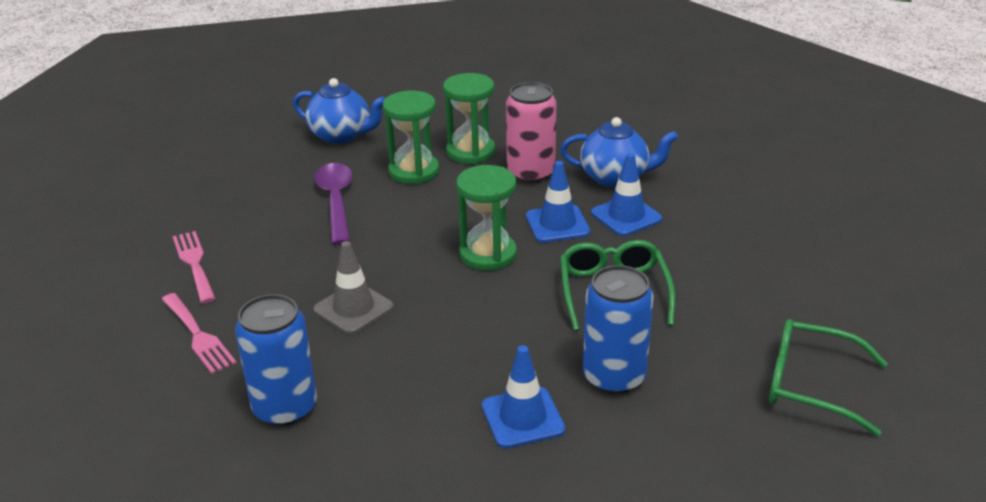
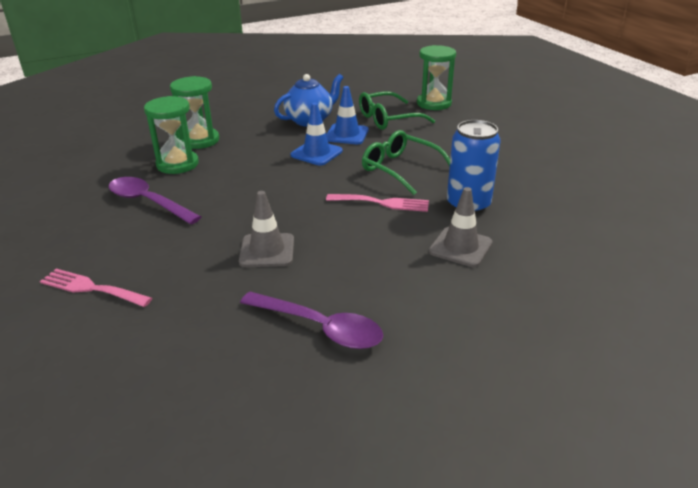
camera: 45 degrees left, 0 degrees up
(198, 336) = (176, 327): pink fork -> pink fork (382, 203)
(285, 408) = (319, 327): blue can -> purple spoon
(341, 136) = (85, 166): blue teapot -> none
(488, 254) = (302, 184): green hourglass -> green hourglass (434, 103)
(523, 418) = (460, 247): blue traffic cone -> grey traffic cone
(531, 173) = (257, 136): pink can -> none
(811, 385) = (548, 163): green glasses -> green glasses (388, 119)

